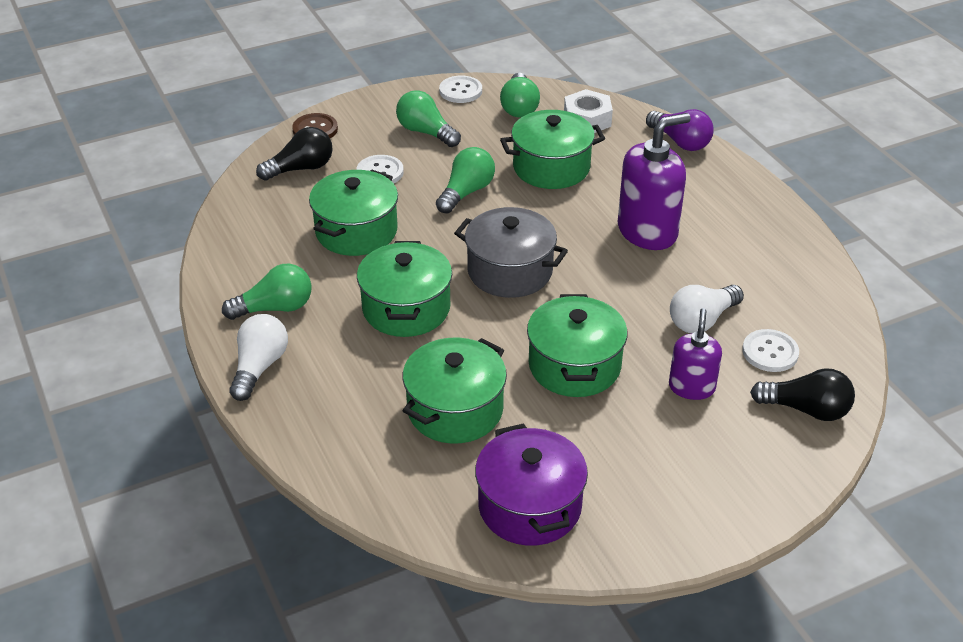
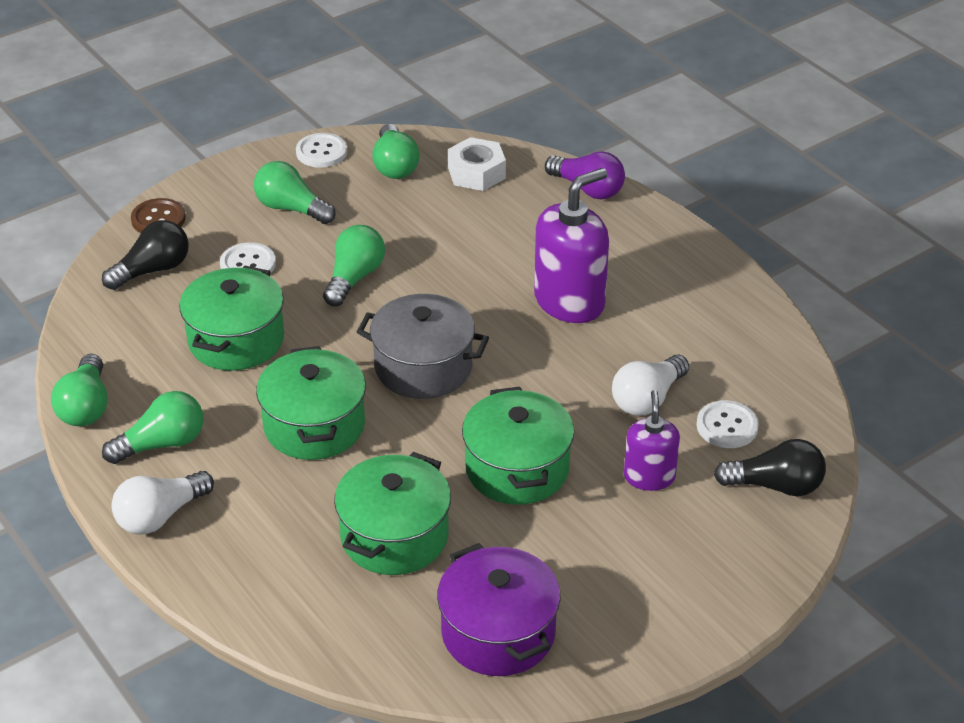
camera: 10 degrees left, 0 degrees up
(220, 270) = (86, 406): none -> green light bulb
(259, 367) = (160, 516): white light bulb -> white light bulb turned 135 degrees counterclockwise
(551, 167) = (446, 236): green pot -> none

